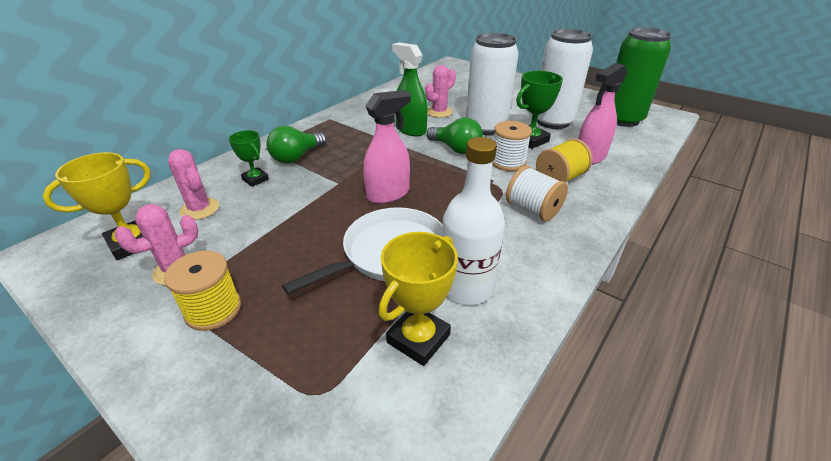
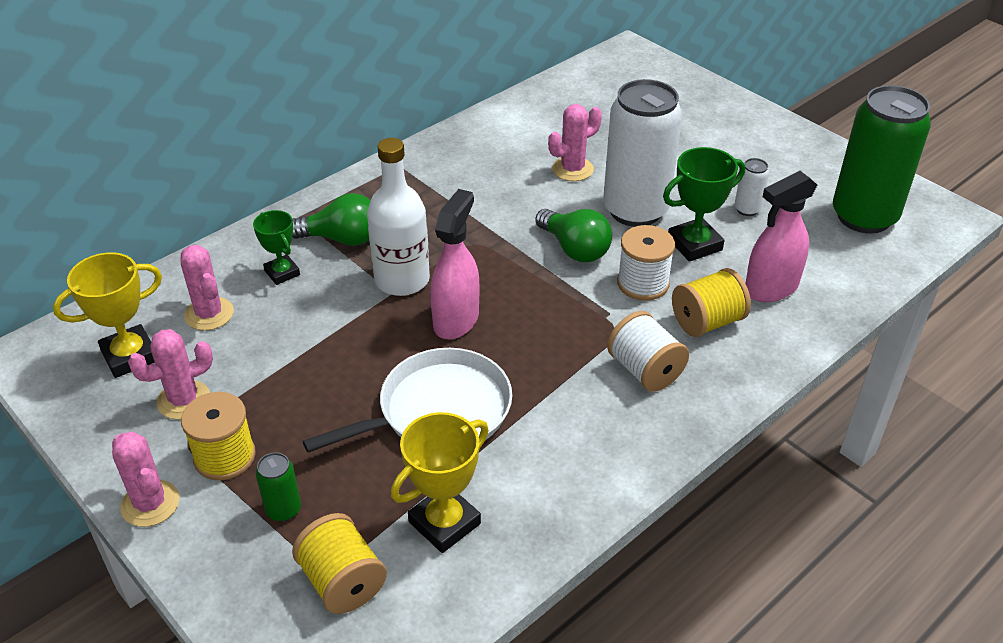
camera: 10 degrees right, 5 degrees up
(140, 361) = (150, 504): none -> pink cactus
(270, 348) = (283, 510): none -> green can
(297, 157) = (342, 239): green light bulb -> green light bulb turned 135 degrees counterclockwise
(335, 408) = (342, 581): none -> yellow spool
(388, 194) = (456, 320): pink spray bottle -> pink spray bottle turned 45 degrees counterclockwise
(410, 130) = (517, 202): green spray bottle -> none
(466, 287) = (518, 469): white bottle -> white bottle (402, 280)
(552, 122) = (747, 209): white can -> white can, size x0.41

